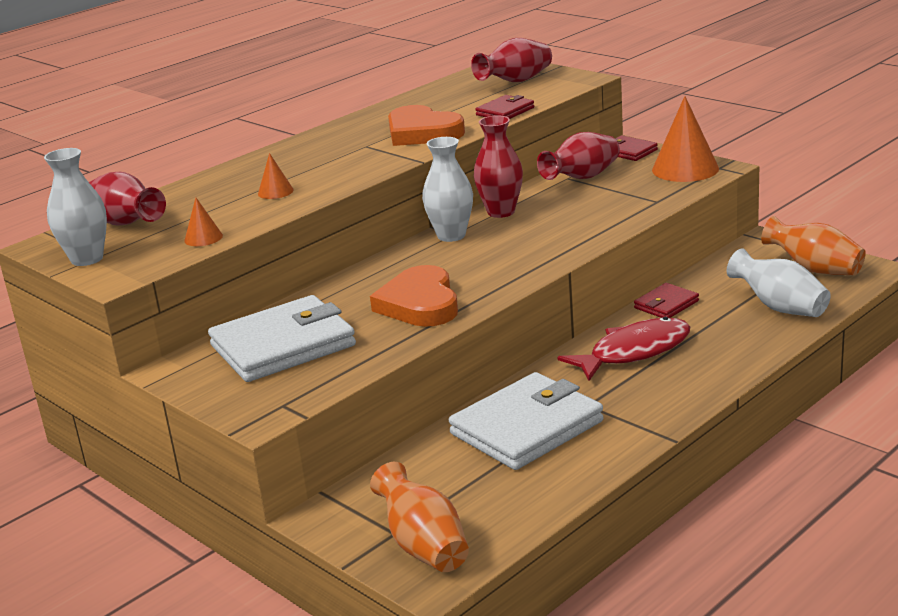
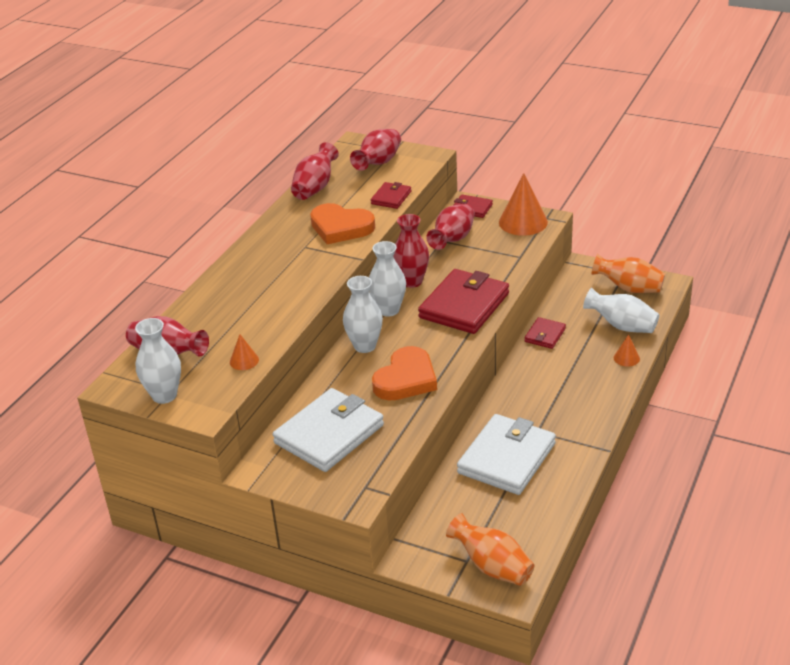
camera: 20 degrees left, 10 degrees up
(275, 192) = (267, 305): orange cone -> orange cone (626, 358)
(395, 266) = (365, 346): none -> white vase
(420, 304) = (406, 379): orange heart -> orange heart turned 120 degrees counterclockwise
(423, 97) = (315, 187): none -> red vase
(549, 241) = (464, 305): none -> red wallet
(634, 352) = (545, 381): red fish -> none

